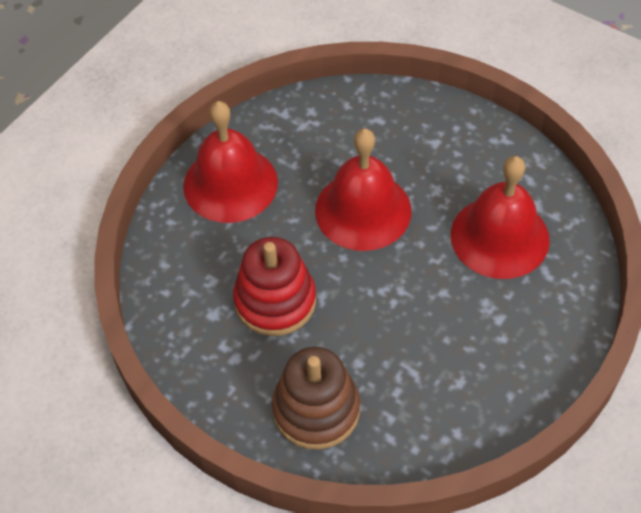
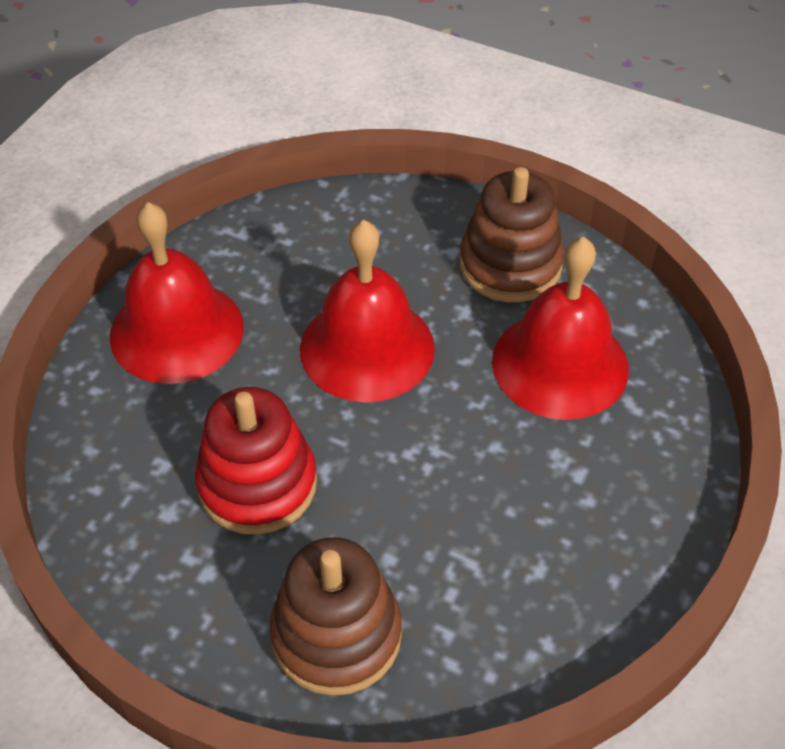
camera: 10 degrees left, 5 degrees down
(476, 157) = (510, 265): none -> brown stacking toy

